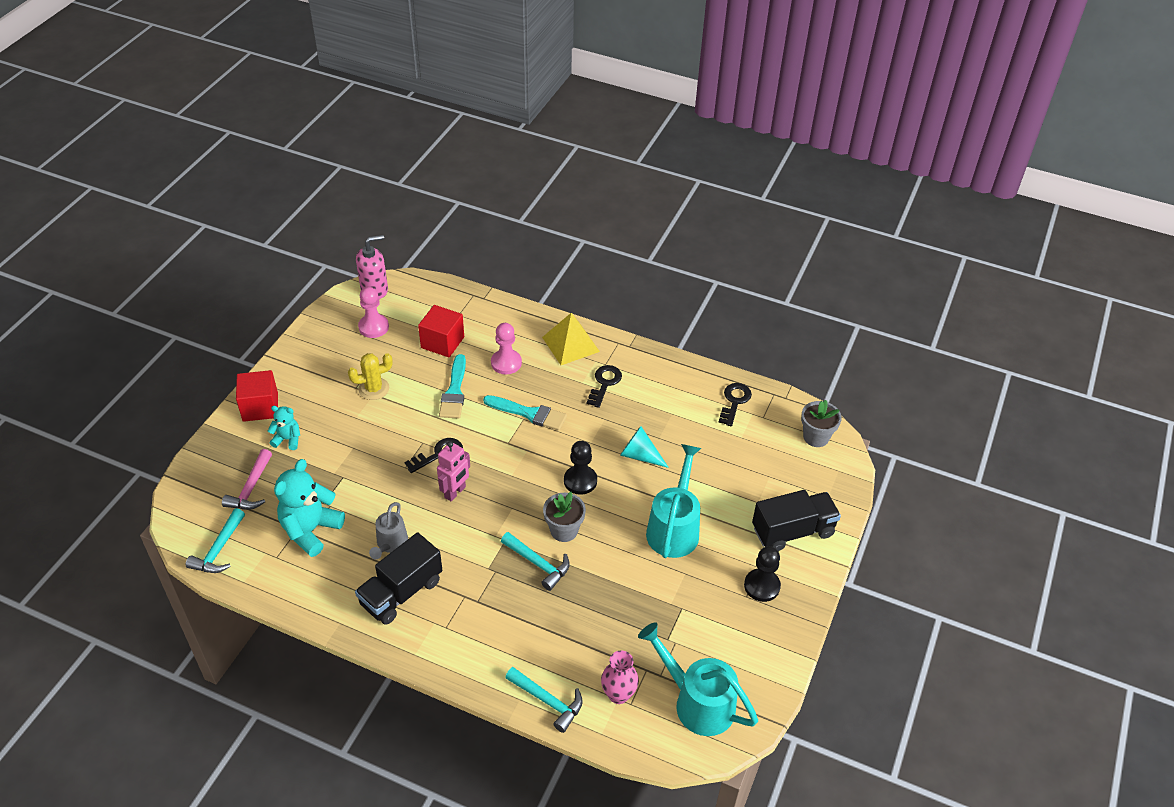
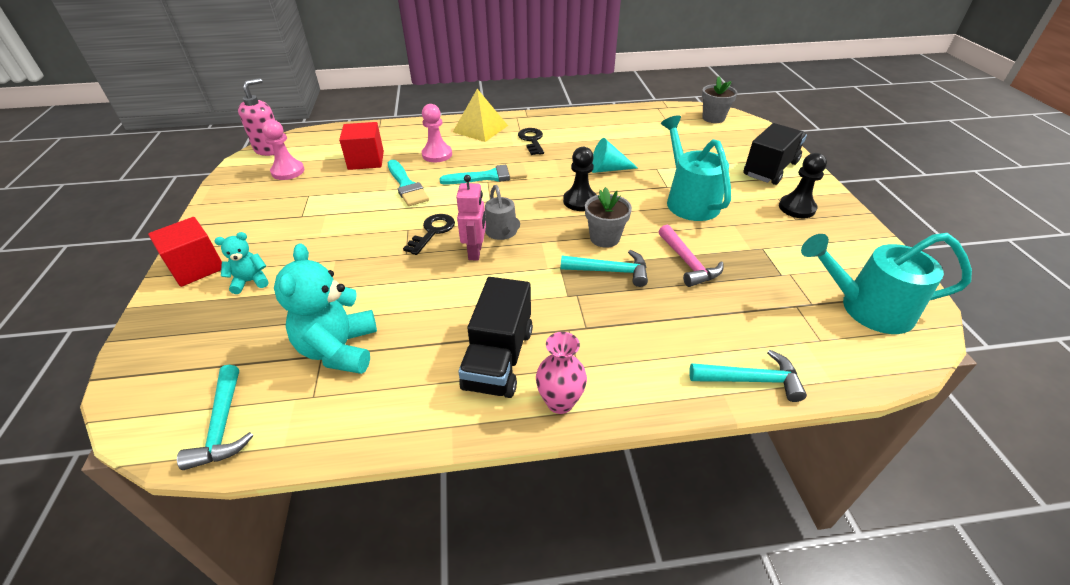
camera: 30 degrees left, 5 degrees down
(251, 488) = (231, 342): pink hammer -> pink hammer (688, 263)
(374, 389) = (322, 210): yellow cactus -> none
(390, 544) = (446, 321): grey watering can -> grey watering can (503, 233)
(618, 694) = (801, 338): pink vase -> pink vase (560, 402)
(734, 401) = (637, 119): black key -> none

